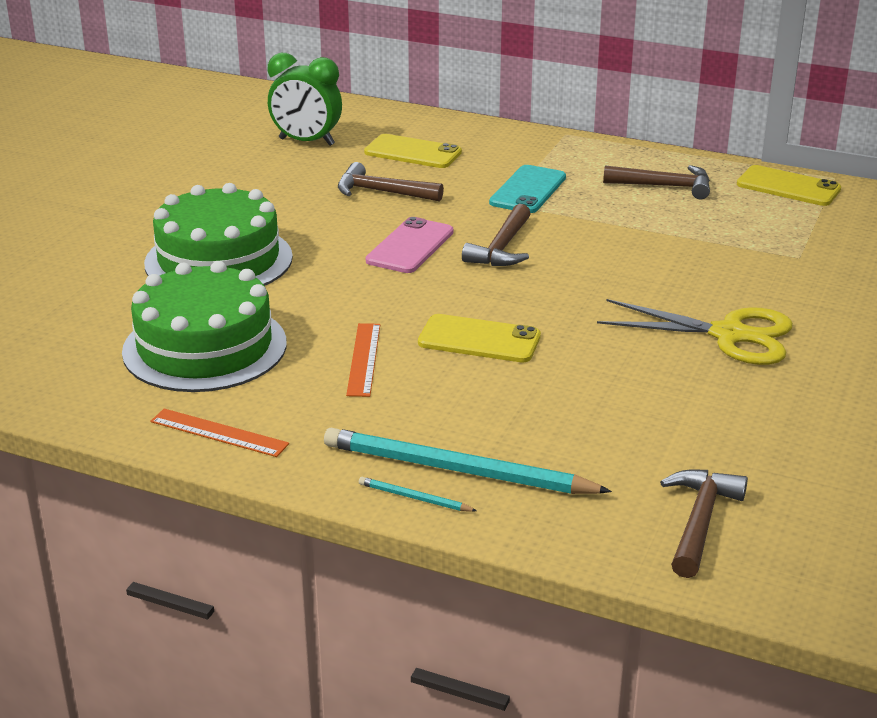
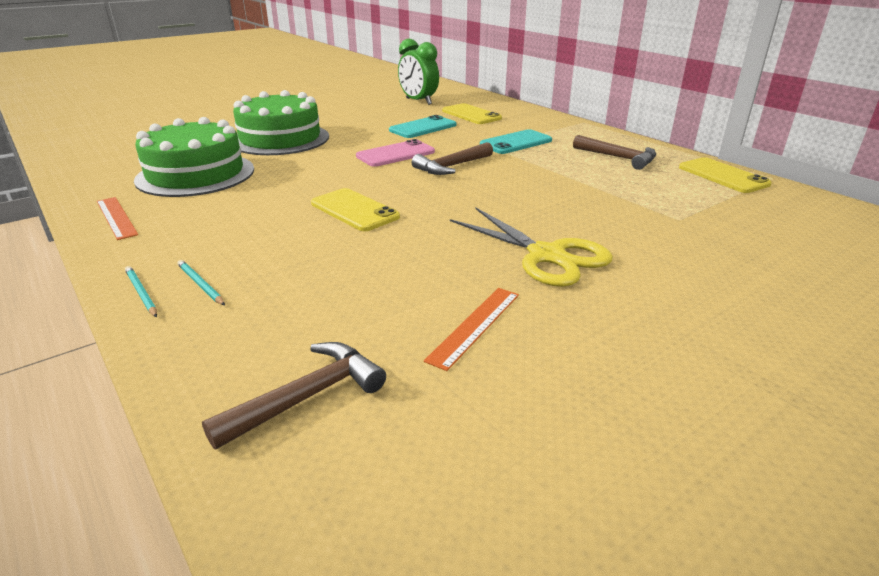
camera: 30 degrees right, 0 degrees up
(363, 359) = (266, 202): orange ruler -> orange ruler (475, 326)
(382, 192) = (423, 128): brown hammer -> turquoise phone
(457, 470) = (200, 284): turquoise pencil -> turquoise pencil, size x0.42

